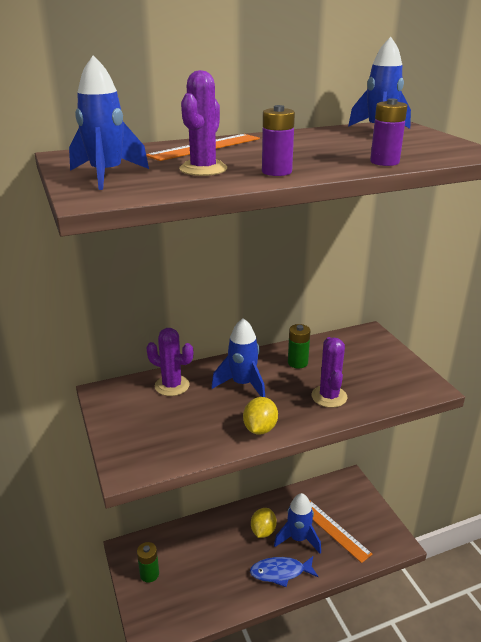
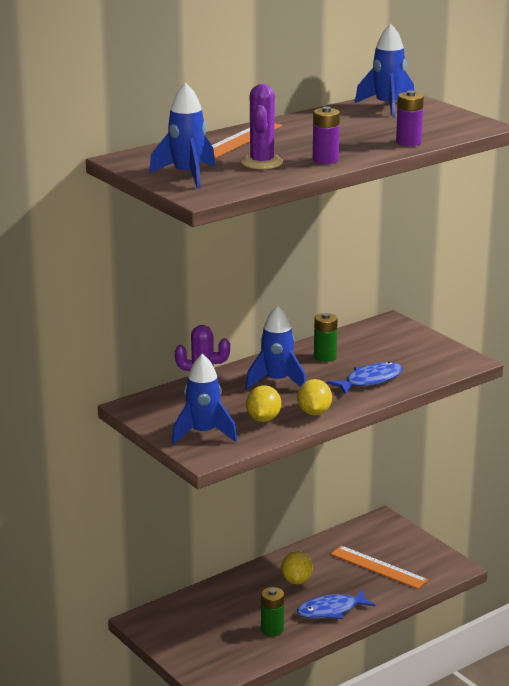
camera: 15 degrees left, 5 degrees down
(149, 574) = (181, 635): green battery -> green battery (272, 630)
(208, 429) = (263, 419): none -> yellow lemon
(298, 538) = (340, 580): blue rocket -> blue rocket (203, 434)
(329, 396) = (370, 380): purple cactus -> blue fish

